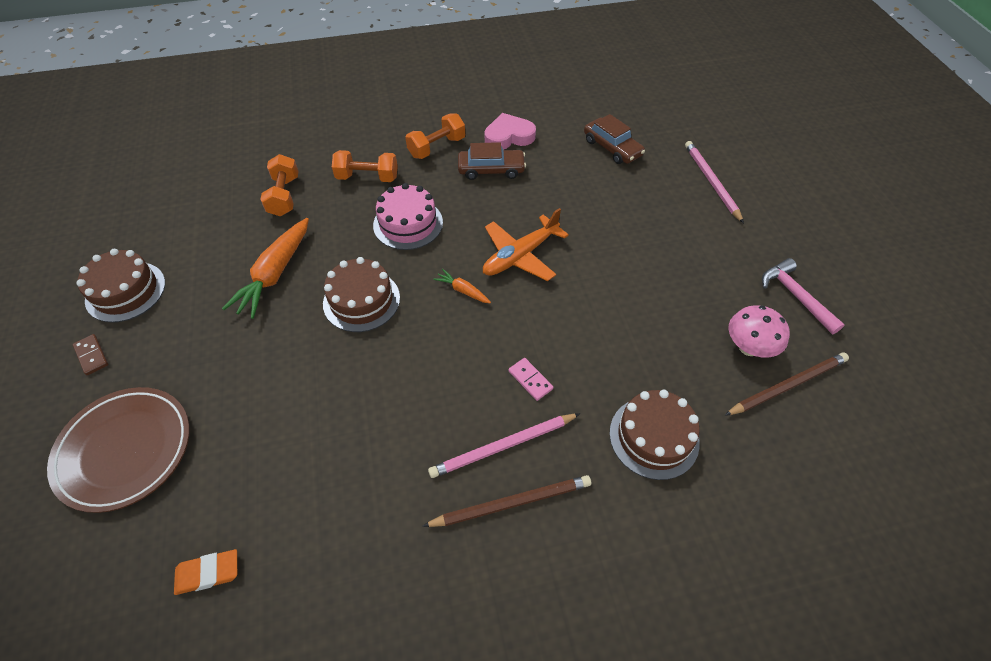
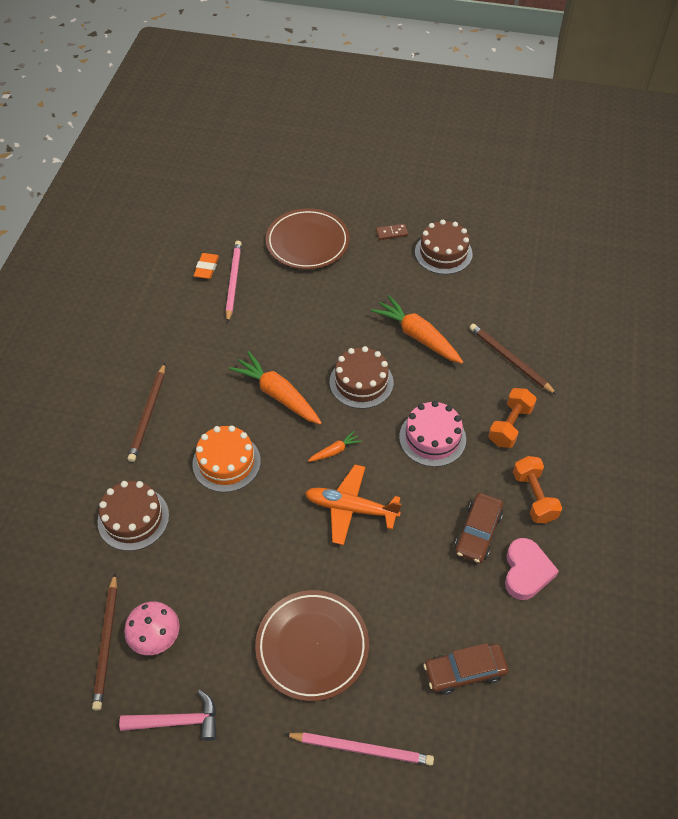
camera: 115 degrees right, 0 degrees up
(284, 196) = (510, 360): orange dumbbell -> brown pencil
(414, 370) = (278, 395): none -> orange carrot
(503, 446) = (187, 425): pink pencil -> pink pencil (233, 281)
(520, 256) = (350, 508): orange plane -> orange plane turned 60 degrees counterclockwise
(530, 380) = (226, 462): pink domino -> orange cake
(664, 235) = (312, 647): none -> brown plate

